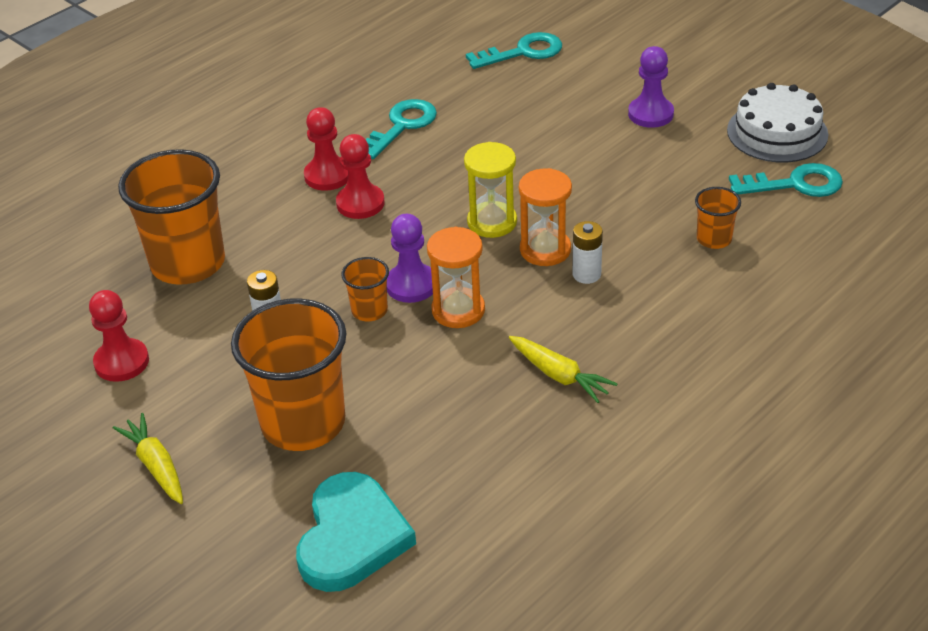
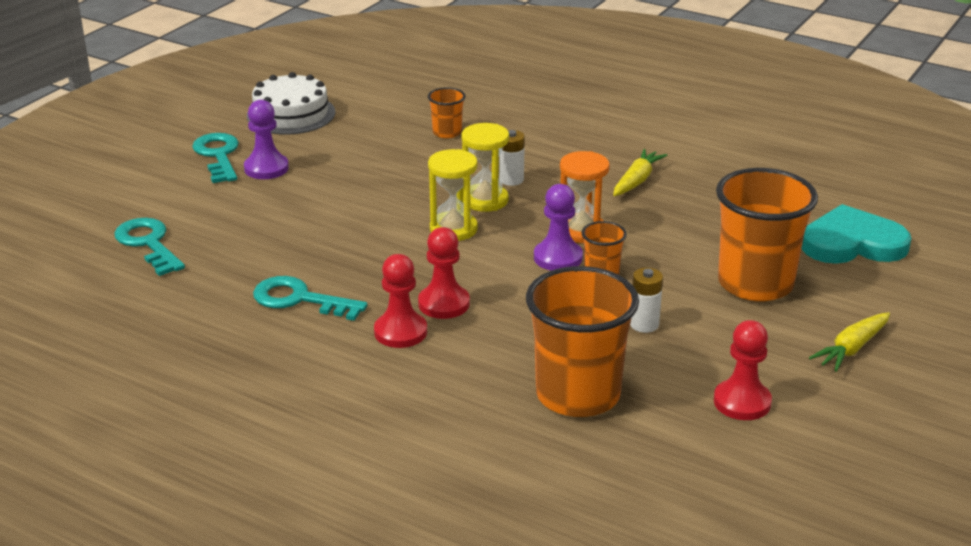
camera: 105 degrees left, 10 degrees down
(545, 250) = (485, 200): orange hourglass -> yellow hourglass
(795, 184) = (365, 105): turquoise key -> turquoise key (218, 155)

